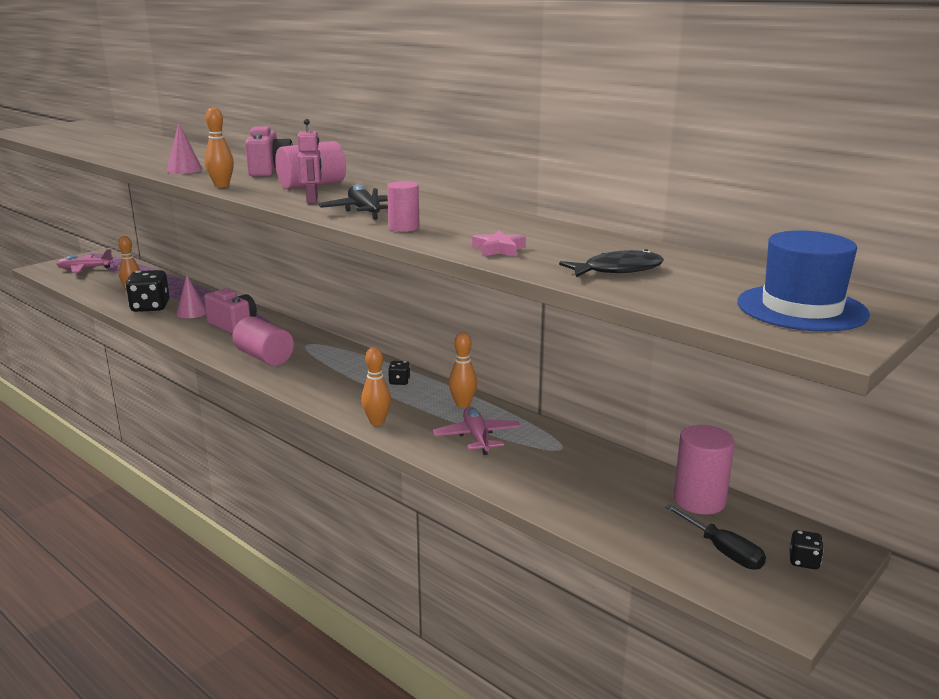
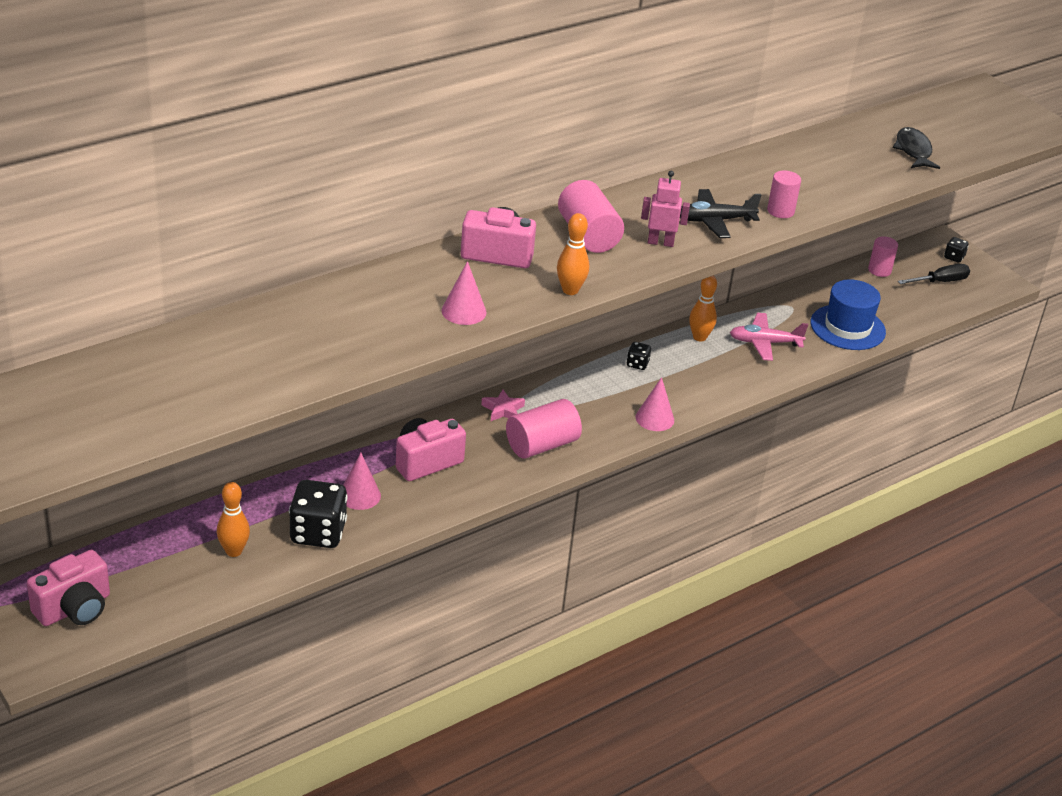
camera: 80 degrees left, 15 degrees up
(85, 269) = (74, 608): pink plane -> pink camera
(318, 395) = (654, 418): none -> pink cone
(377, 422) = (722, 391): orange bowling pin -> none
(499, 249) = (855, 183): pink star -> pink star (503, 410)
(699, 500) = (879, 270): pink cylinder -> pink cylinder, size x0.62
(801, 308) = (995, 116): blue hat -> blue hat (847, 327)

